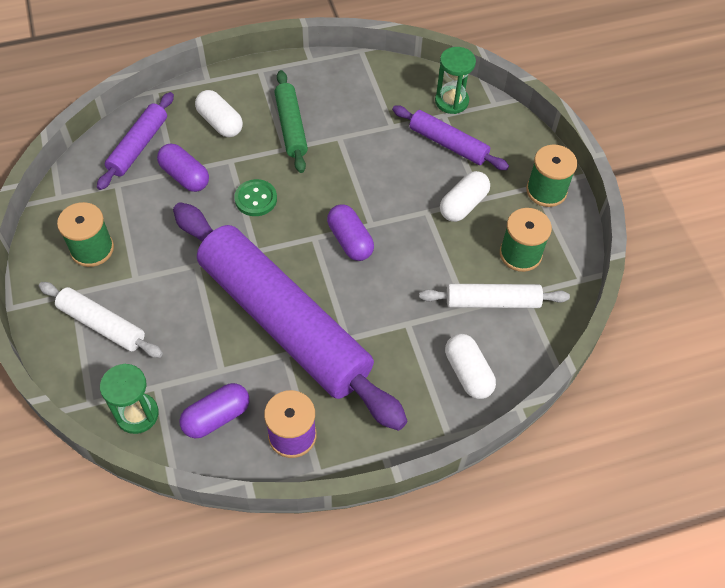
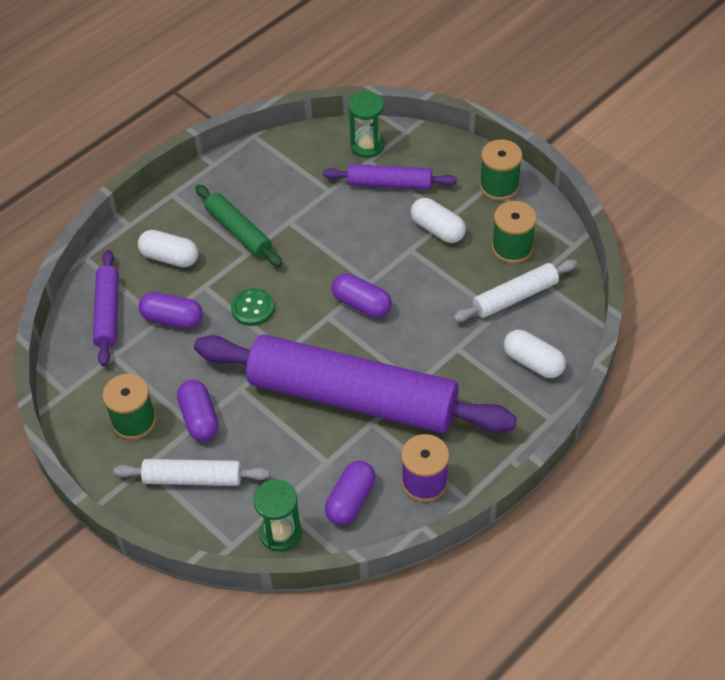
camera: 25 degrees left, 5 degrees down
(144, 274) = (199, 418): none -> purple capsule
(463, 205) = (437, 229): white capsule -> white capsule turned 60 degrees counterclockwise

